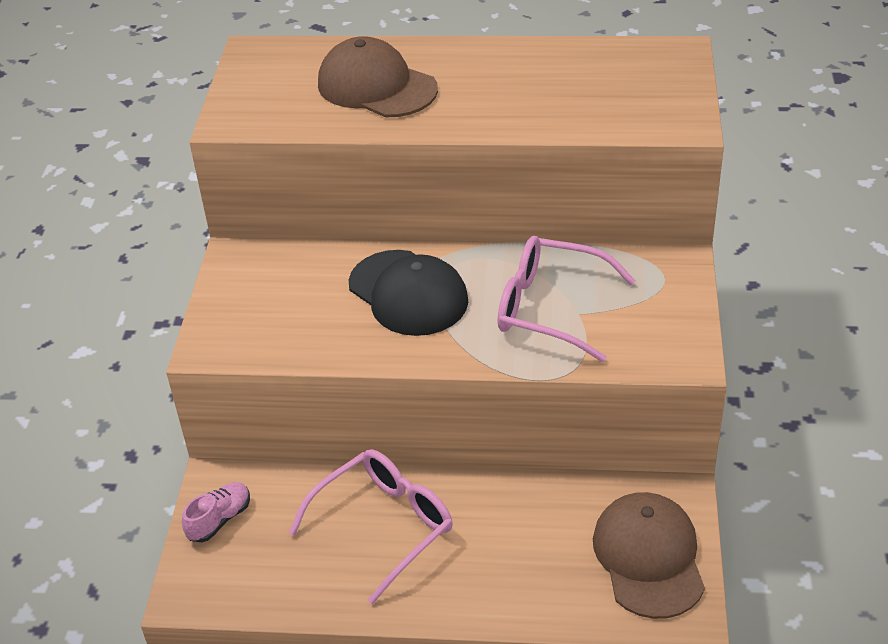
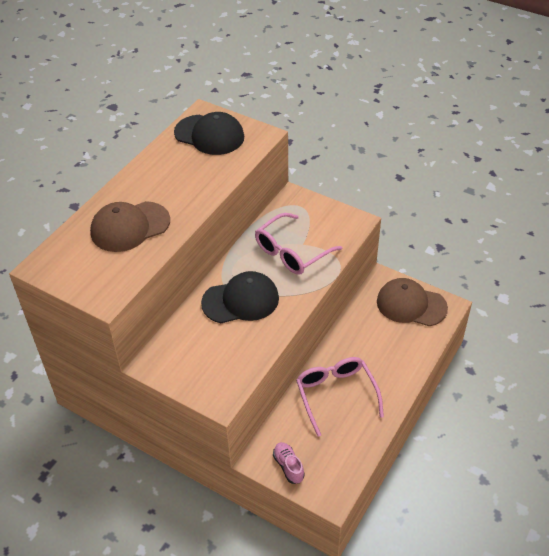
camera: 65 degrees left, 5 degrees up
(633, 76) = (209, 135): none -> black cap

